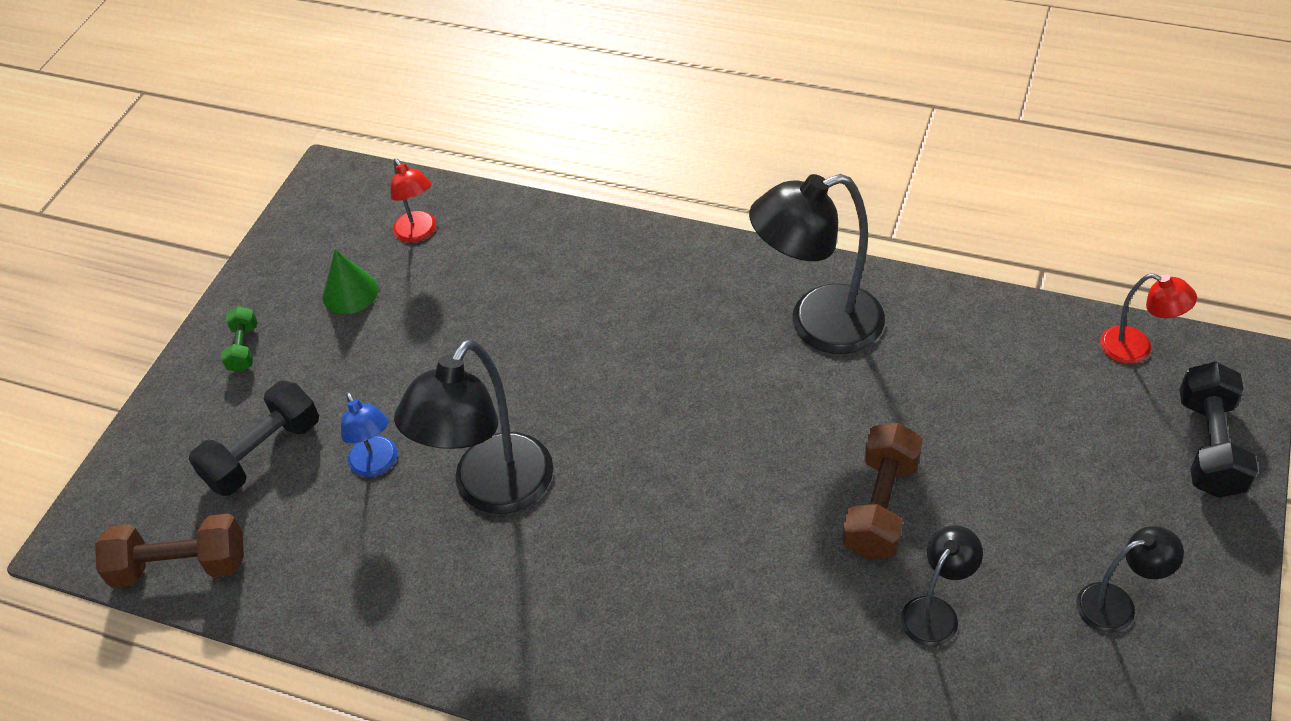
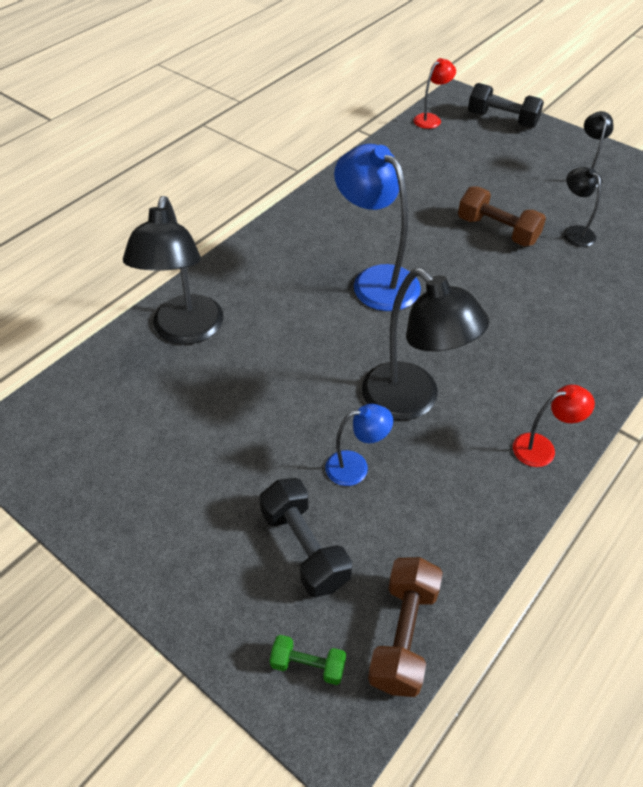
camera: 75 degrees left, 0 degrees up
(243, 348) = (170, 545): green dumbbell -> green dumbbell (308, 665)
(350, 292) = (155, 450): green cone -> none
(419, 233) = (120, 390): red lamp -> red lamp (542, 448)
(695, 393) = (376, 280): none -> blue lamp
(818, 325) = (350, 215): black lamp -> black lamp (185, 331)

